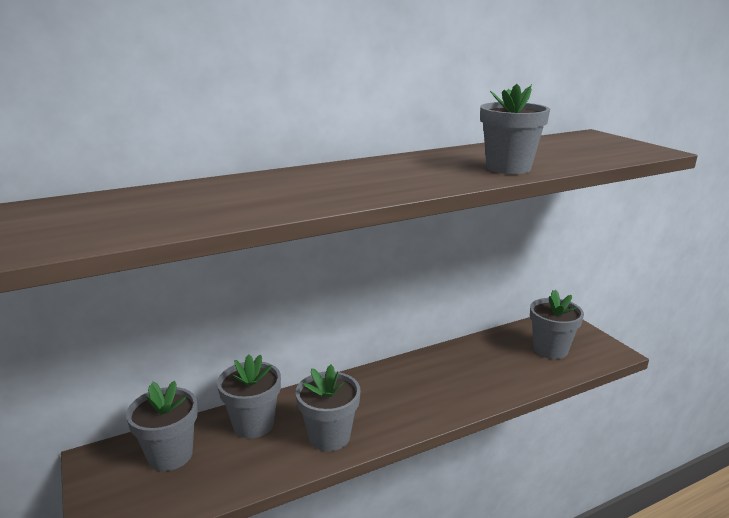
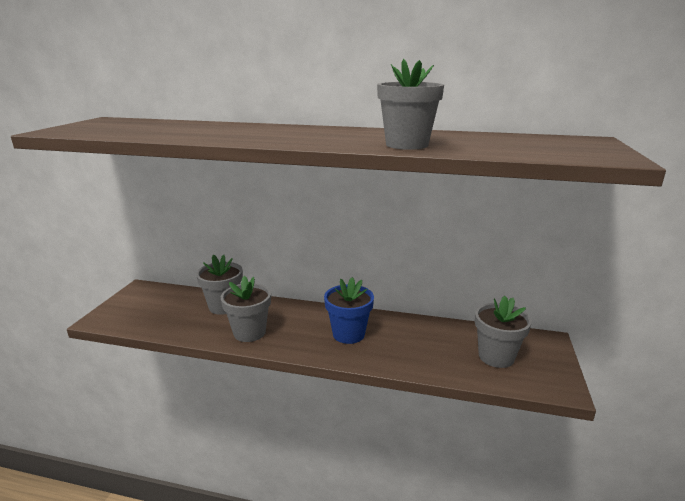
camera: 40 degrees right, 0 degrees up
(170, 455) = (168, 302): grey flower pot -> none
(423, 387) = (348, 334): none -> blue flower pot

